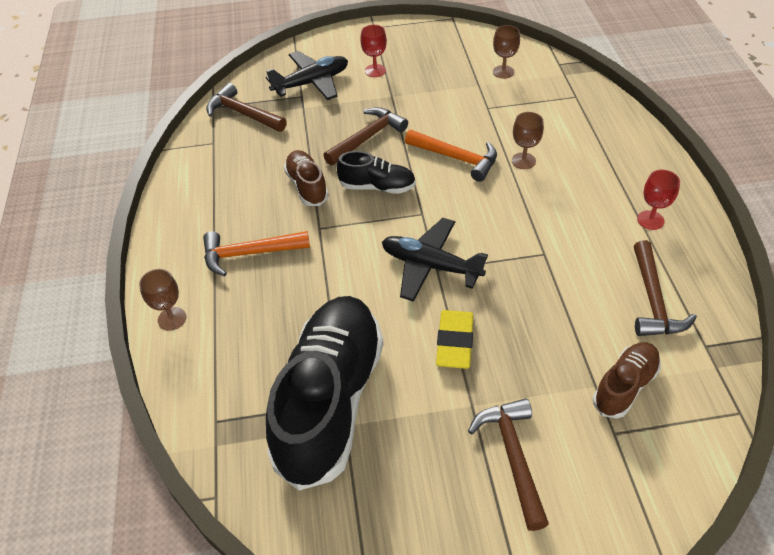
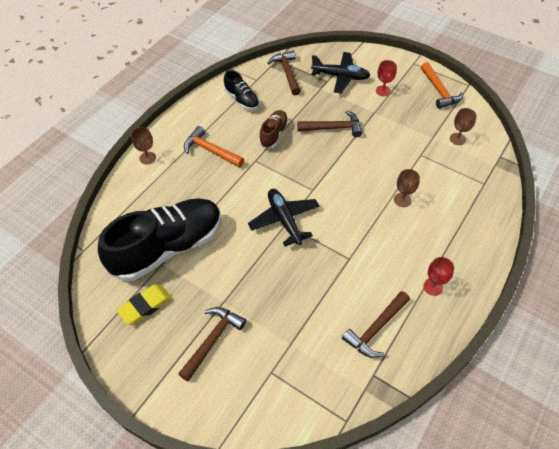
camera: 40 degrees right, 5 degrees up
(377, 187) = (307, 159): black shoe -> black shoe (242, 100)
(454, 342) = (250, 266): yellow eraser -> yellow eraser (145, 306)
(456, 158) = (367, 172): orange hammer -> orange hammer (439, 91)
(624, 386) = (304, 356): brown shoe -> none

